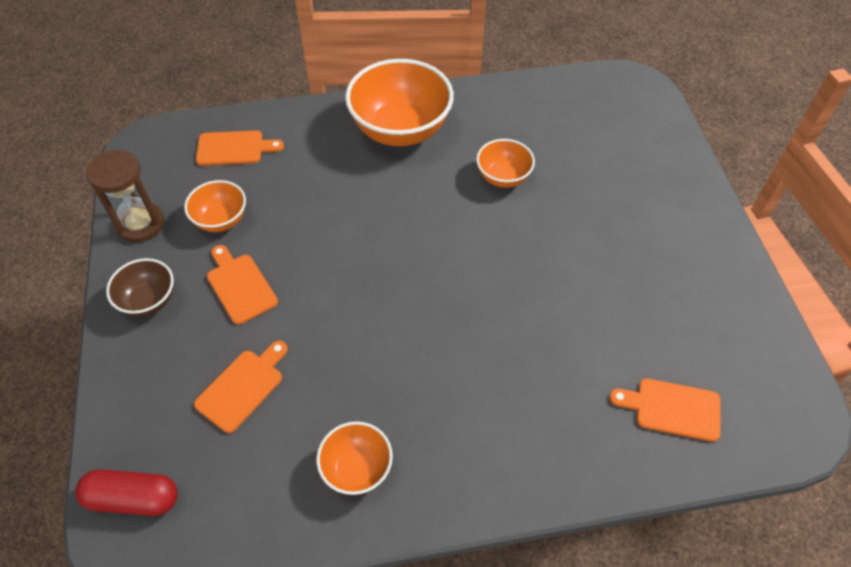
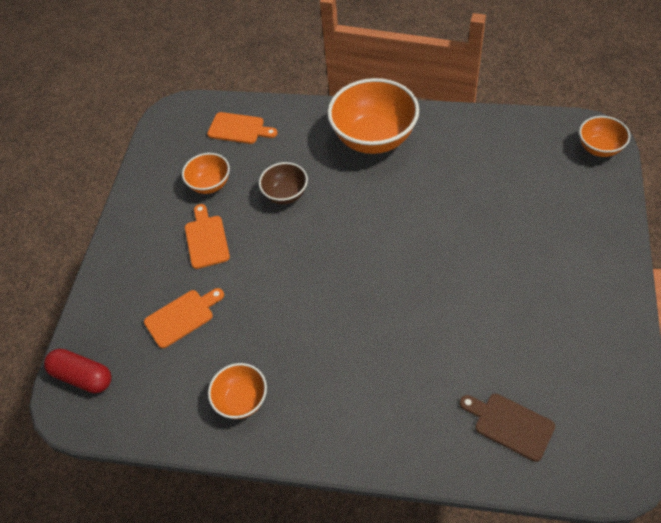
camera: 25 degrees right, 0 degrees up
(140, 224) = (152, 175): brown hourglass -> none
(149, 301) = (139, 235): brown bowl -> brown bowl (286, 194)
(503, 177) = (444, 196): orange bowl -> orange bowl (599, 148)
(672, 409) = (510, 425): orange cutting board -> brown cutting board

